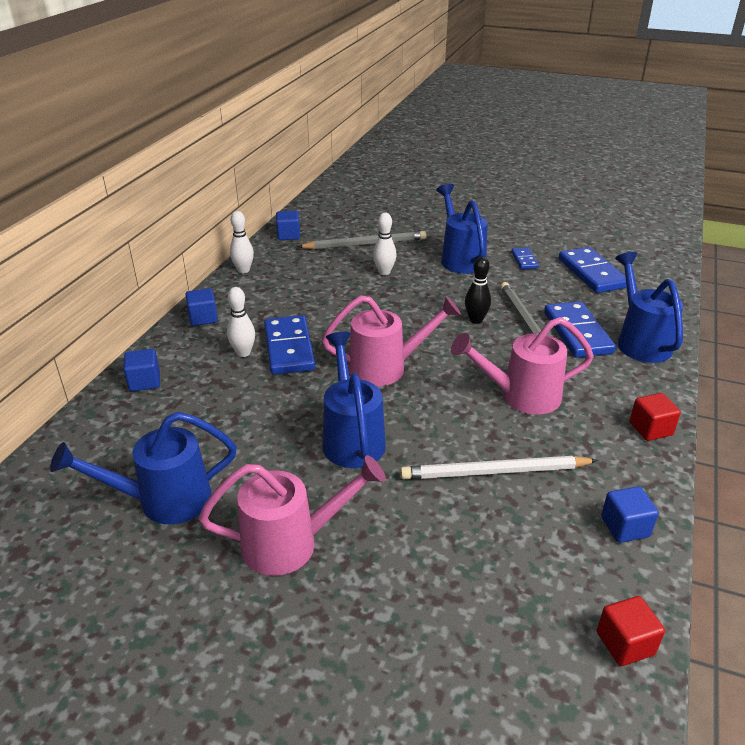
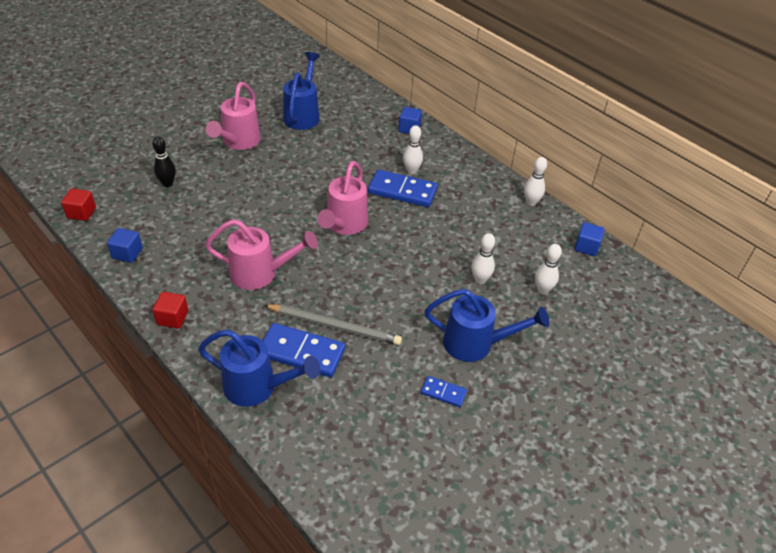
camera: 115 degrees right, 10 degrees up
(203, 318) = (468, 166): blue cube -> none
(352, 438) = (291, 185): blue watering can -> none
(365, 244) = (542, 290): grey pencil -> white bowling pin
(476, 320) = (366, 299): black bowling pin -> black bowling pin (167, 183)
(494, 472) = (212, 226): white pencil -> none
(521, 396) = (260, 273): pink watering can -> pink watering can turned 75 degrees clockwise
(592, 273) = (383, 433): blue domino -> none

